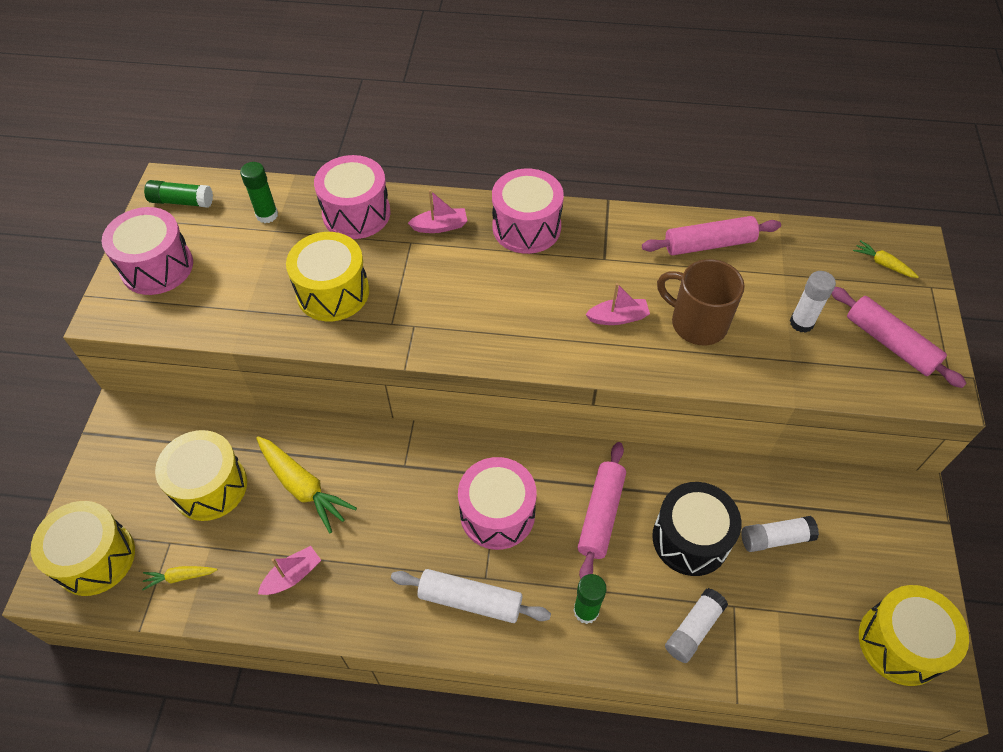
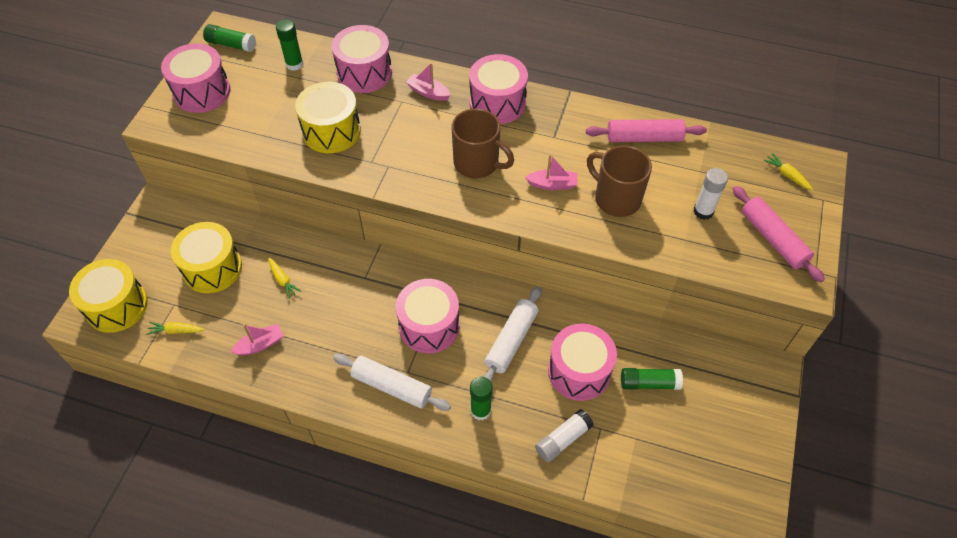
camera: 10 degrees right, 0 degrees up
(303, 487) = (283, 280): yellow carrot -> yellow carrot, size x0.51
(440, 226) = (428, 92): pink boat -> pink boat turned 150 degrees counterclockwise
(522, 305) = (477, 163): none -> brown mug
(600, 514) = (511, 340): pink rolling pin -> white rolling pin
(690, 539) = (579, 371): black drum -> pink drum
(775, 538) = (649, 383): white glue stick -> green glue stick
(900, 643) = (729, 481): yellow drum -> none

